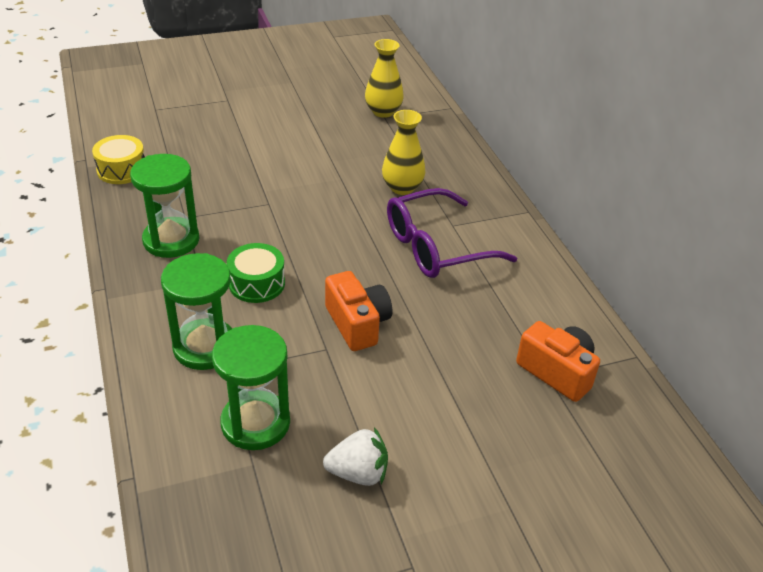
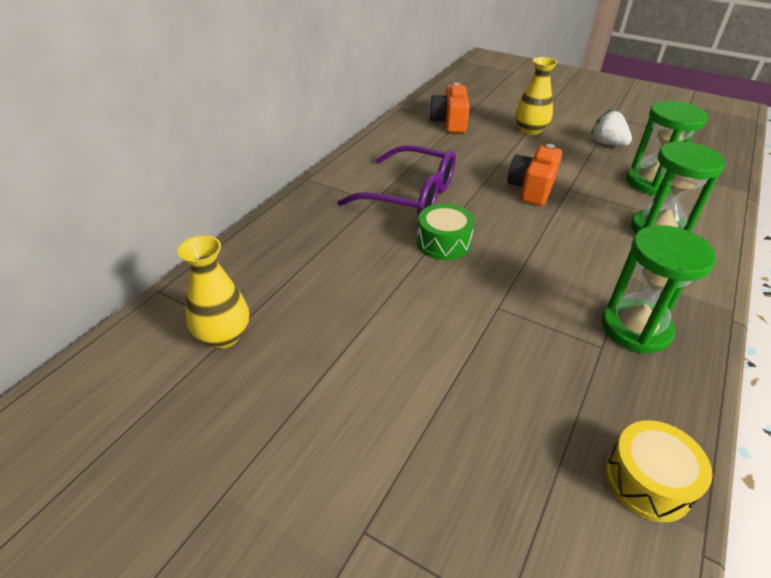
camera: 130 degrees left, 0 degrees up
(257, 283) = (581, 247): green drum -> green drum (443, 242)
(402, 187) = (359, 246): yellow vase -> yellow vase (530, 130)

